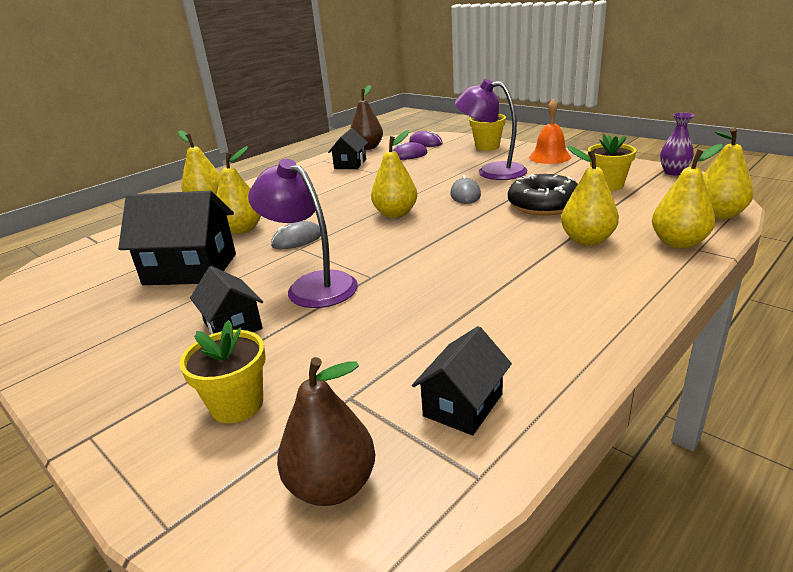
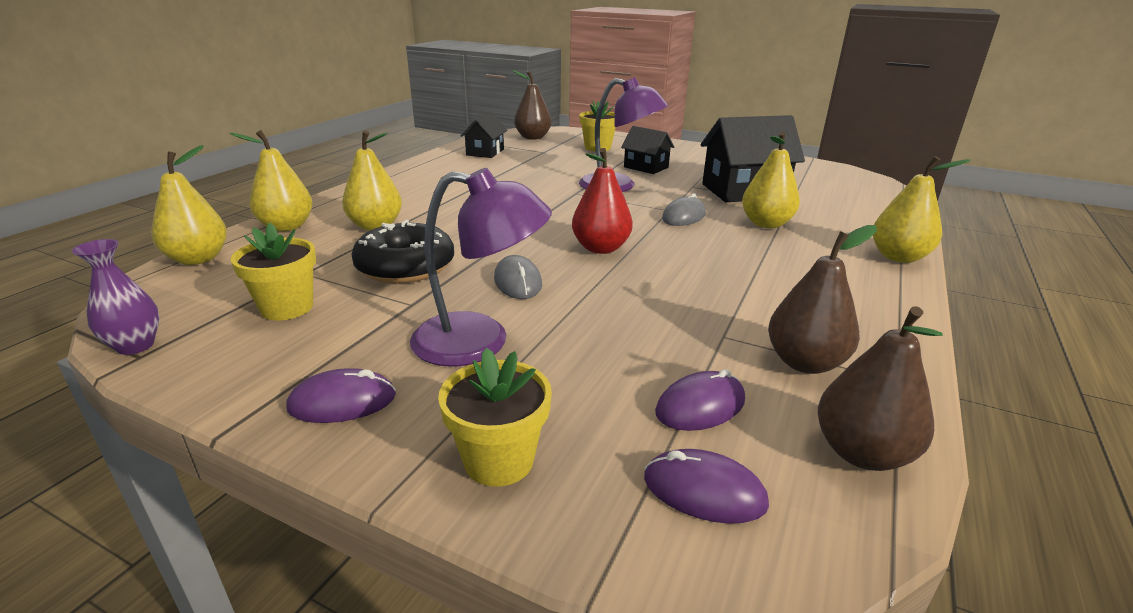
camera: 160 degrees right, 0 degrees up
(350, 164) = (804, 362): black house -> brown pear
(395, 214) = (601, 248): yellow pear -> red pear
(549, 157) = (342, 402): orange bell -> purple mouse

